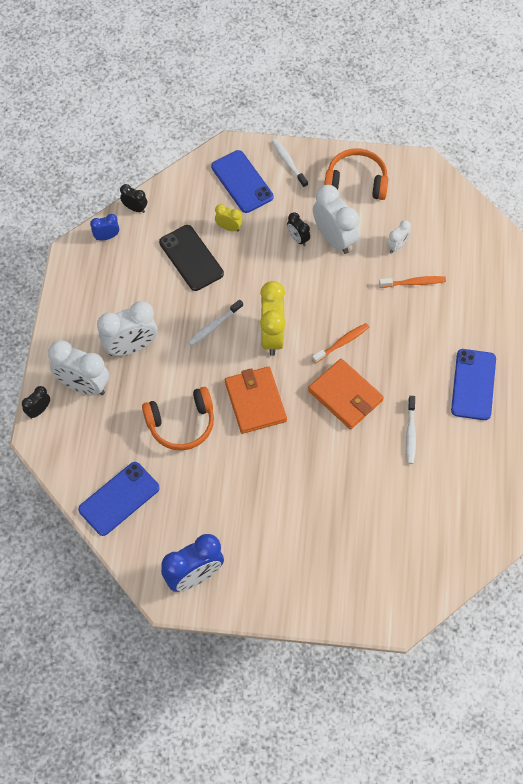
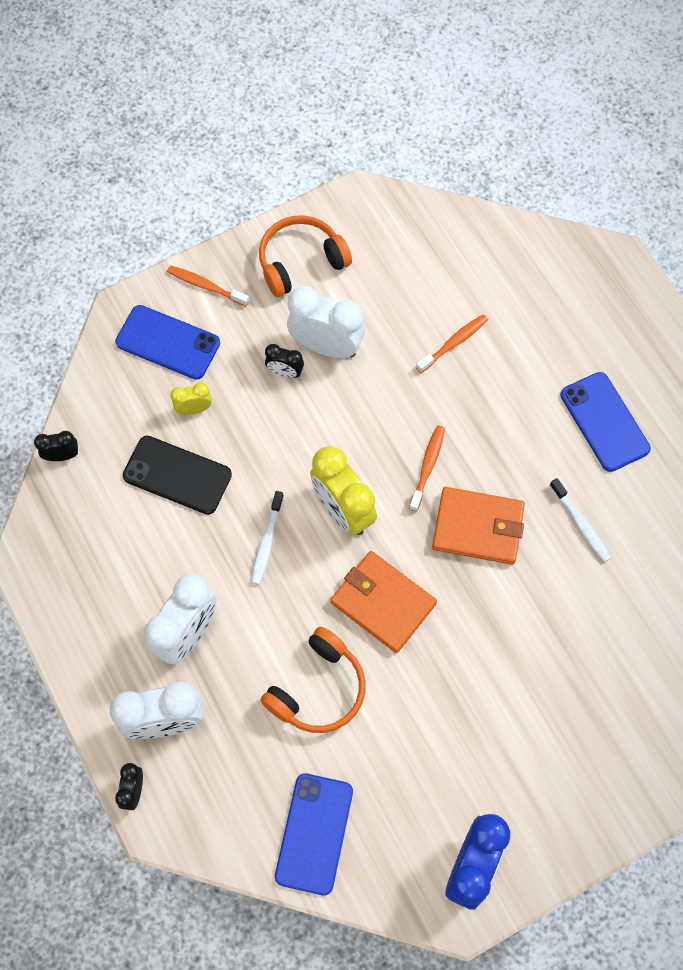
camera: 35 degrees left, 5 degrees up
(107, 237) = (54, 514): blue clock -> none
(288, 163) = (205, 286): white toothbrush -> orange toothbrush
(397, 246) = (403, 311): white clock -> none

